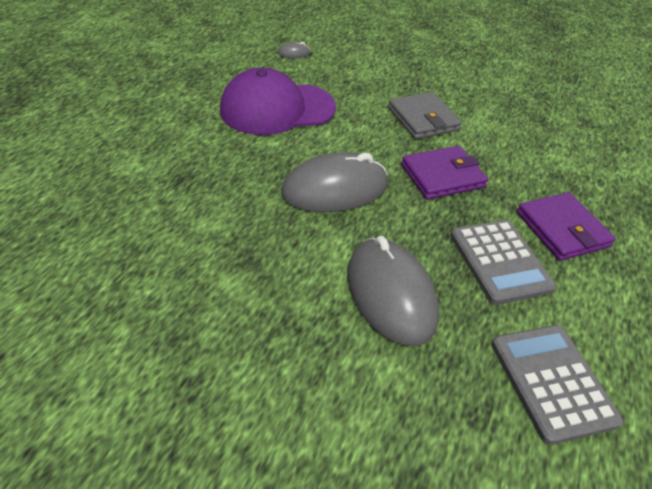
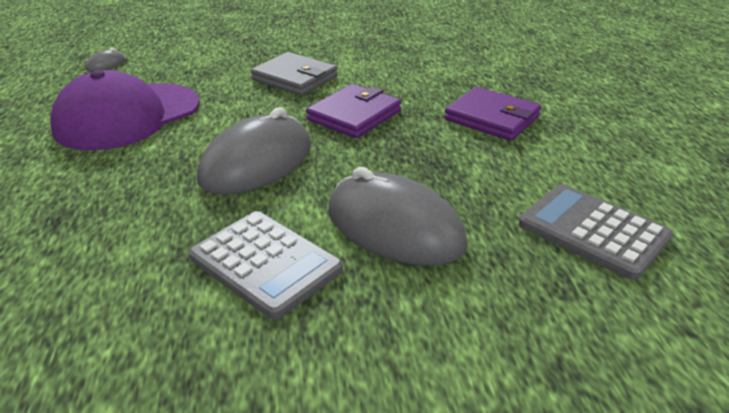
camera: 30 degrees left, 10 degrees down
(500, 261) = (466, 161): grey calculator -> grey calculator (265, 263)

